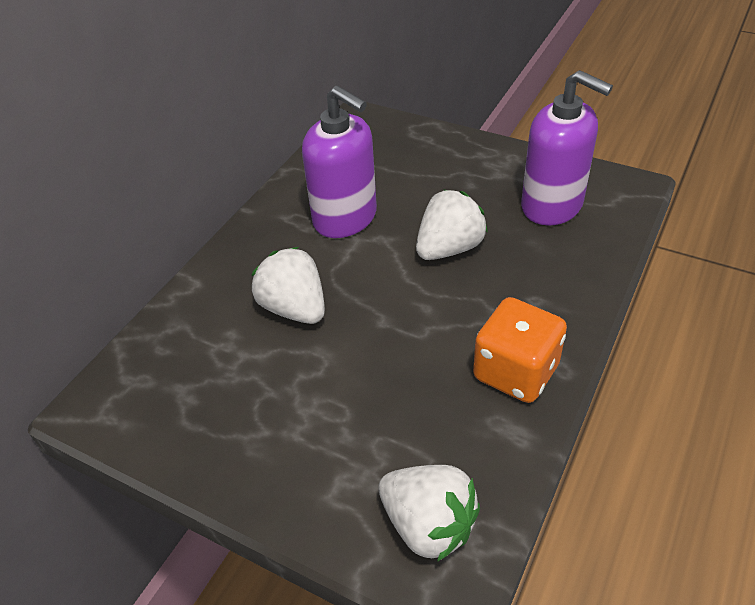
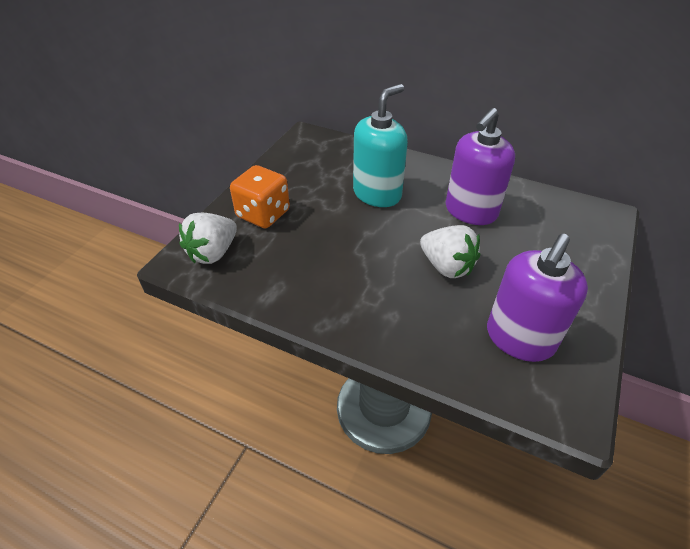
camera: 85 degrees right, 0 degrees up
(294, 308) = (377, 194): white strawberry -> turquoise soap dispenser
(515, 372) = (320, 298): orange dice -> orange dice (263, 214)

